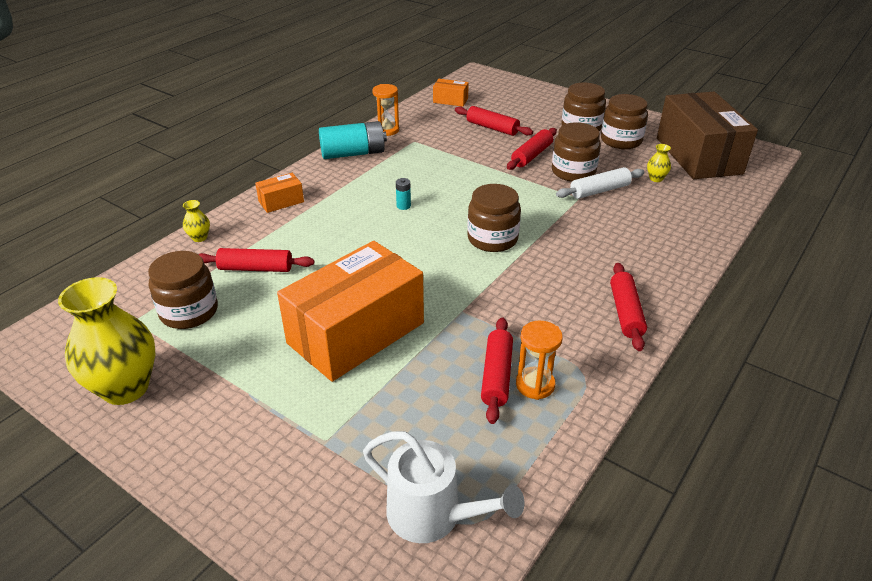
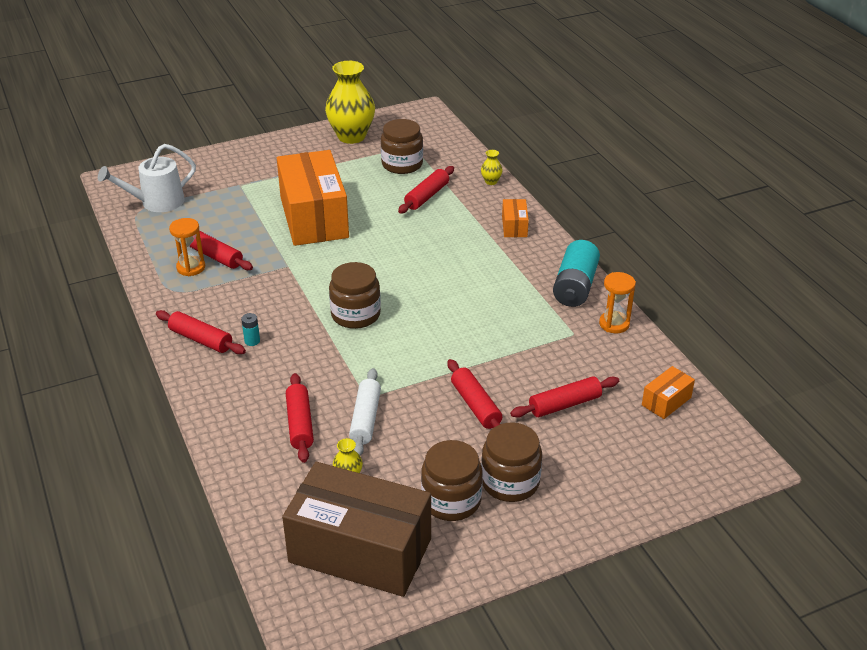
camera: 120 degrees right, 0 degrees up
(403, 206) = (451, 286): turquoise battery -> turquoise battery (252, 341)
(573, 172) = (417, 419): brown jar -> none
(641, 215) = (300, 424): none -> red rolling pin

